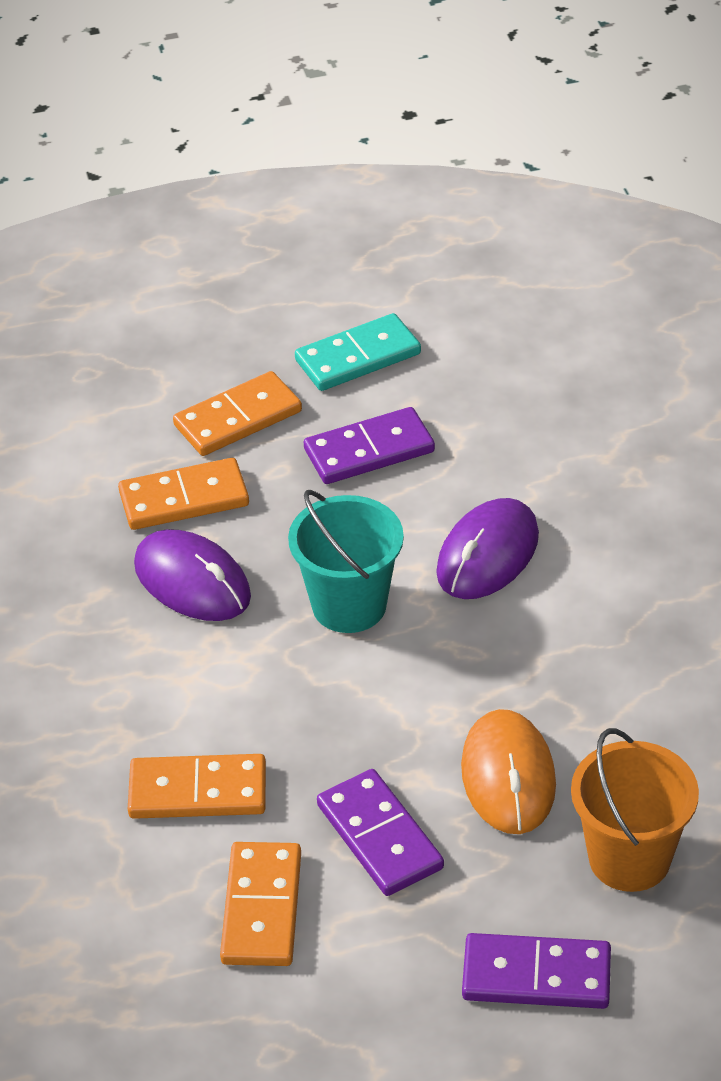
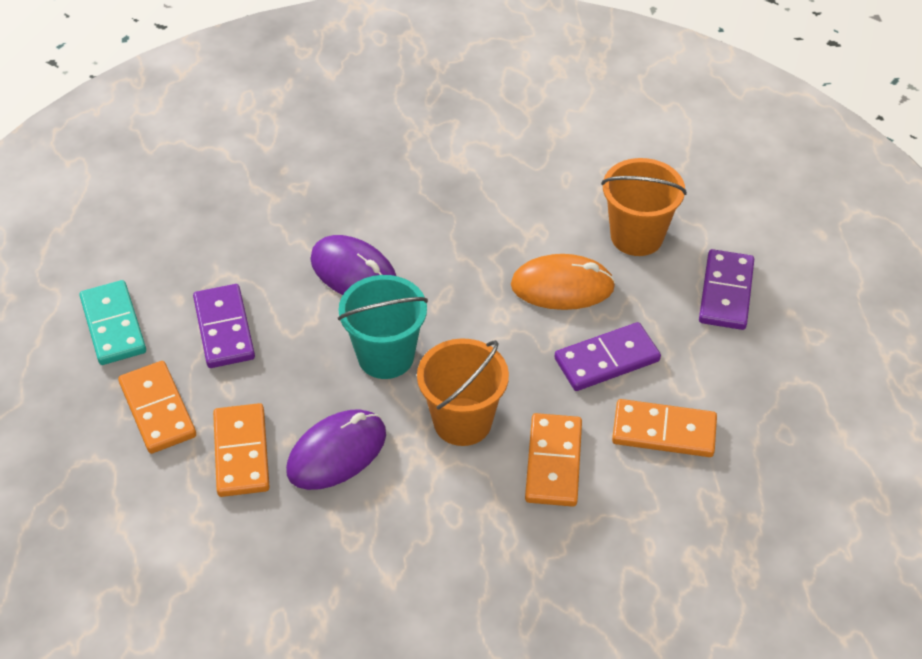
camera: 85 degrees left, 5 degrees up
(253, 693) = (462, 421): none -> orange bucket

